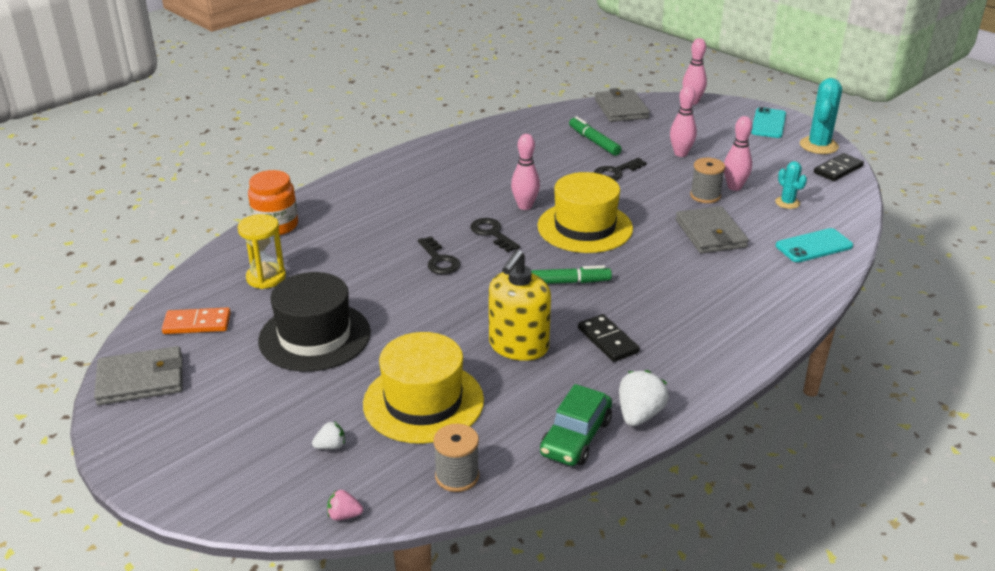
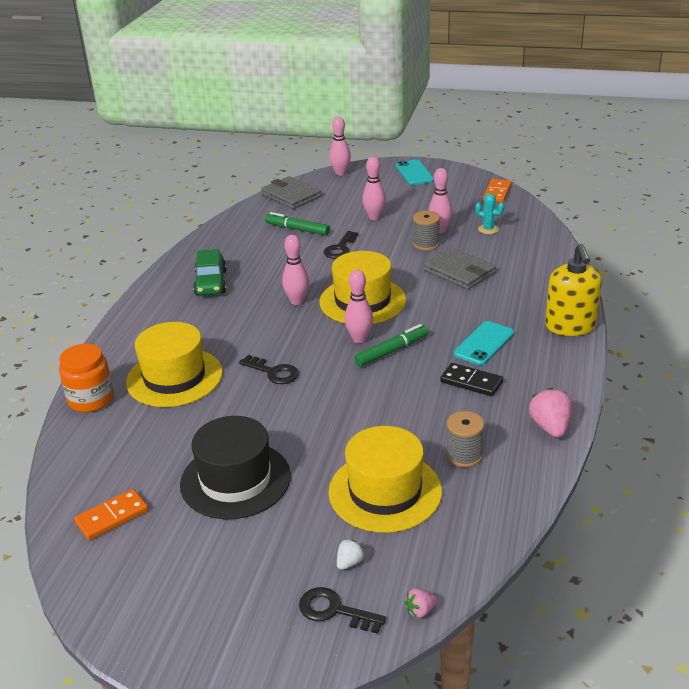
camera: 30 degrees left, 0 degrees up
(141, 379) = (113, 590): grey wallet -> none
(266, 278) = (133, 449): yellow hourglass -> none
(355, 233) = (174, 377): none -> yellow hat
(457, 476) = (472, 536): grey spool -> grey spool (464, 455)
(492, 233) = (294, 333): black key -> black key (334, 611)
(518, 346) = (411, 415): yellow soap dispenser -> yellow soap dispenser (570, 326)
(545, 260) = (359, 339): none -> pink bowling pin
(576, 437) = (525, 464): green car -> green car (211, 283)
(639, 415) = (550, 427): white strawberry -> pink strawberry
(814, 246) = (538, 255): turquoise phone -> turquoise phone (484, 344)
(818, 146) = (466, 179): turquoise cactus -> none
(838, 170) = (497, 193): black domino -> orange domino

